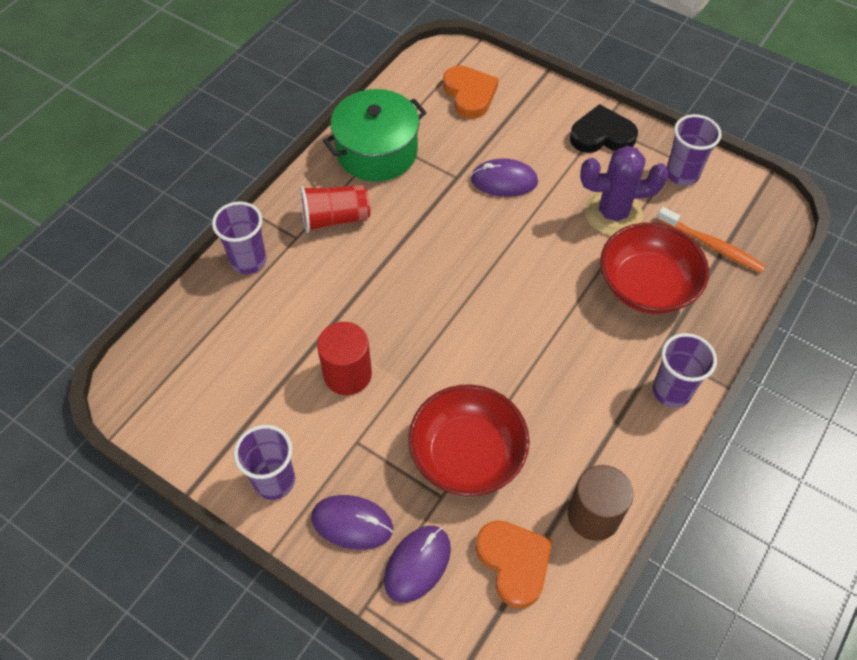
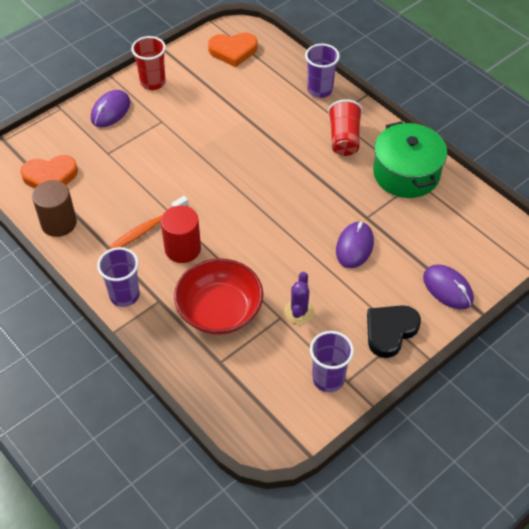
camera: 105 degrees right, 5 degrees down
(274, 481) = (153, 82): purple cup -> red cup
(347, 374) = (211, 125): red cylinder -> red cylinder (182, 249)
(417, 564) = (72, 134): purple mouse -> purple mouse (447, 288)
(467, 454) = (129, 171): red bowl -> none
(469, 94) = (460, 247): orange heart -> orange heart (233, 51)
(602, 135) = (390, 331): black heart -> black heart turned 150 degrees counterclockwise
(613, 213) = (299, 311): purple cactus -> purple cactus, size x0.59
(711, 245) = (243, 372): orange toothbrush -> orange toothbrush (147, 228)

